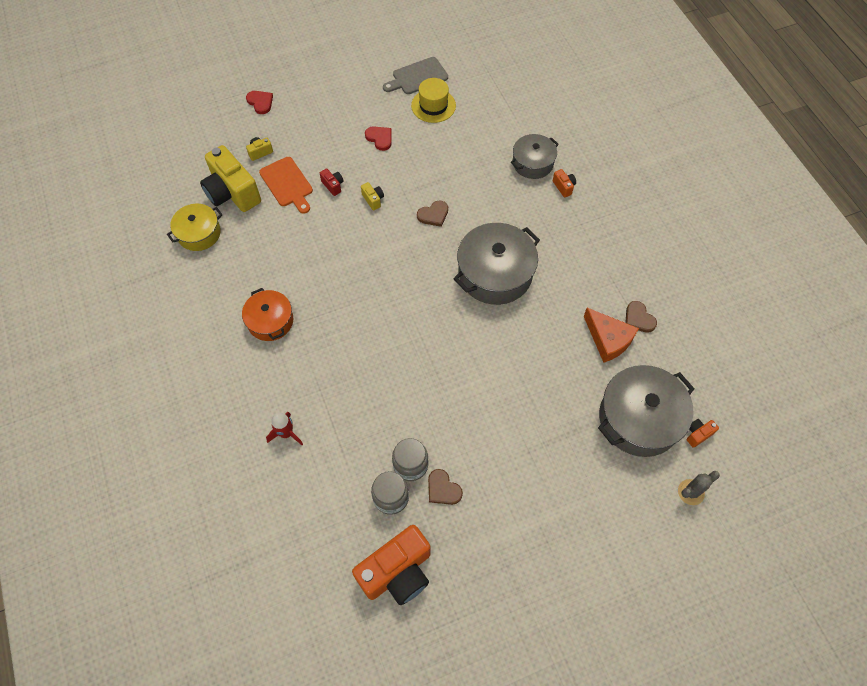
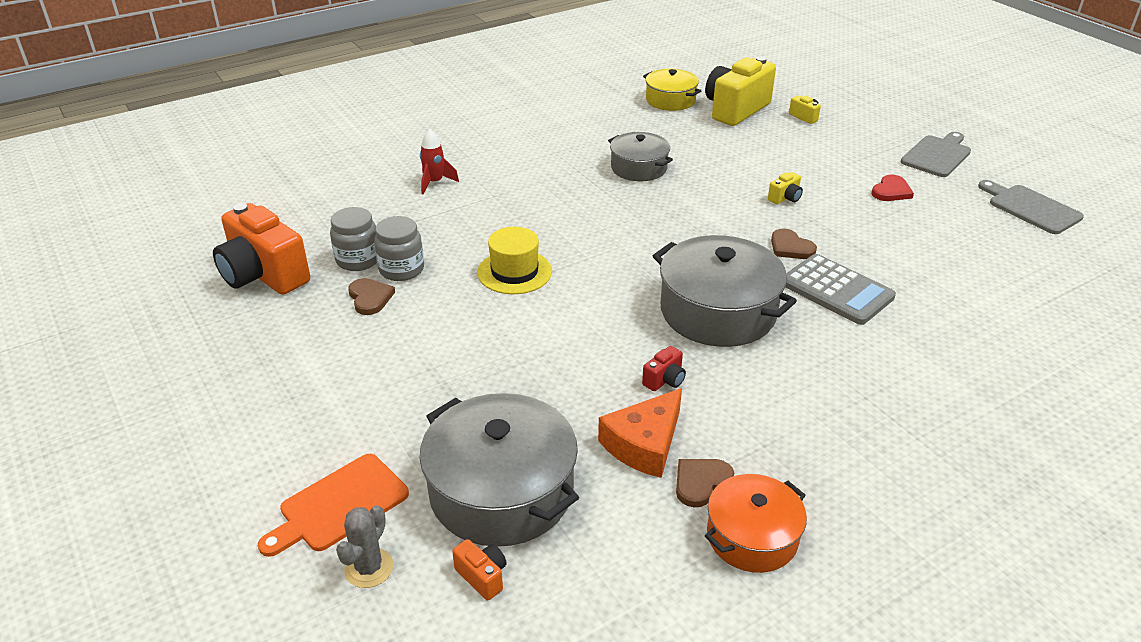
camera: 80 degrees right, 25 degrees down
(260, 102) = (879, 107): red heart -> none
(270, 321) = (574, 154): orange pot -> orange pot (752, 536)
(287, 184) = (770, 139): orange cutting board -> orange cutting board (339, 505)
(333, 185) = (788, 168): red camera -> red camera (664, 380)
(341, 97) = (937, 155): none -> grey cutting board
(433, 105) = (989, 227): yellow hat -> yellow hat (514, 272)
(443, 489) = (370, 298): brown heart -> brown heart turned 120 degrees clockwise
(484, 205) = (836, 290): none -> grey calculator
(532, 163) = (956, 332): grey pot -> grey pot (639, 168)
(563, 187) = (931, 371): orange camera -> none
(691, 492) = (369, 568): grey cactus -> grey cactus turned 60 degrees clockwise

